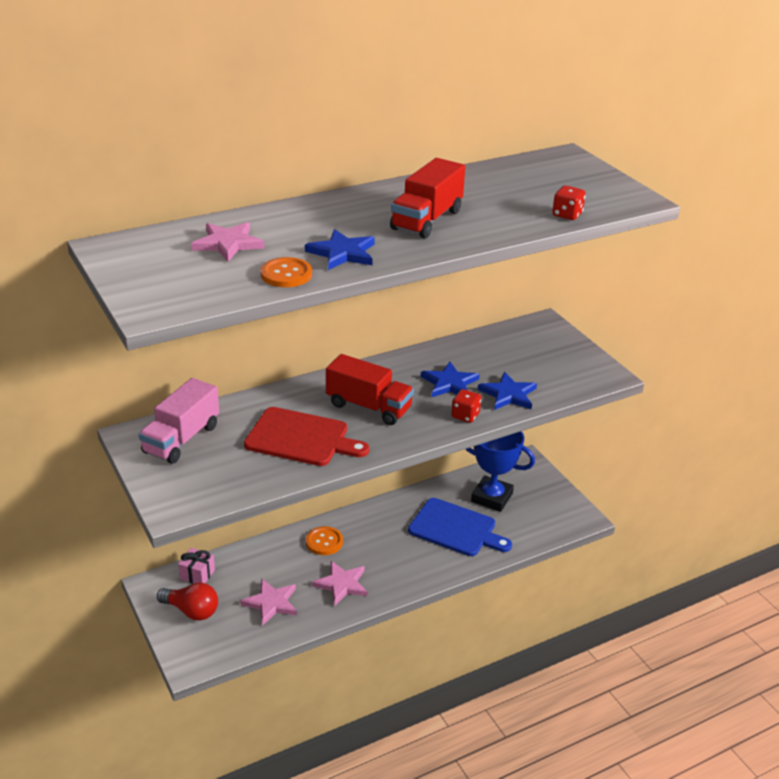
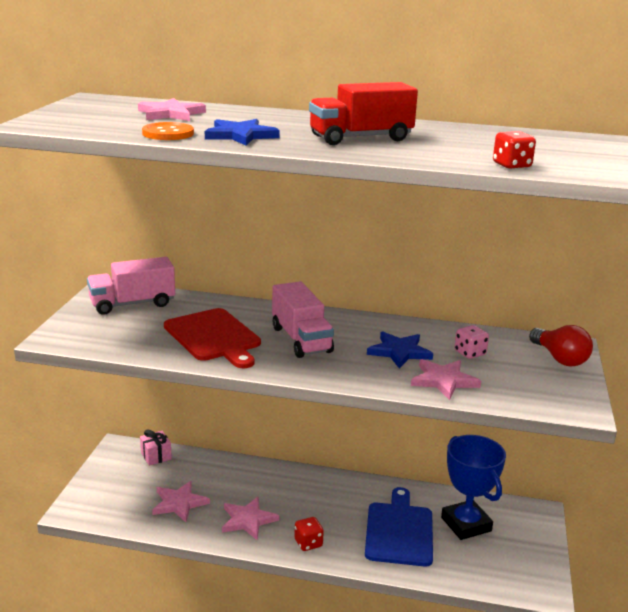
camera: 40 degrees right, 10 degrees down
(191, 611) = (120, 477): red light bulb -> red light bulb (559, 358)
(324, 542) = (274, 483): orange button -> none
(369, 407) = (301, 339): red truck -> pink truck
(455, 529) = (399, 531): blue cutting board -> blue cutting board turned 150 degrees counterclockwise
(465, 416) = (376, 378): red dice -> red dice (308, 543)
(494, 361) = (470, 353): none -> pink dice
(508, 394) = (443, 380): blue star -> pink star

